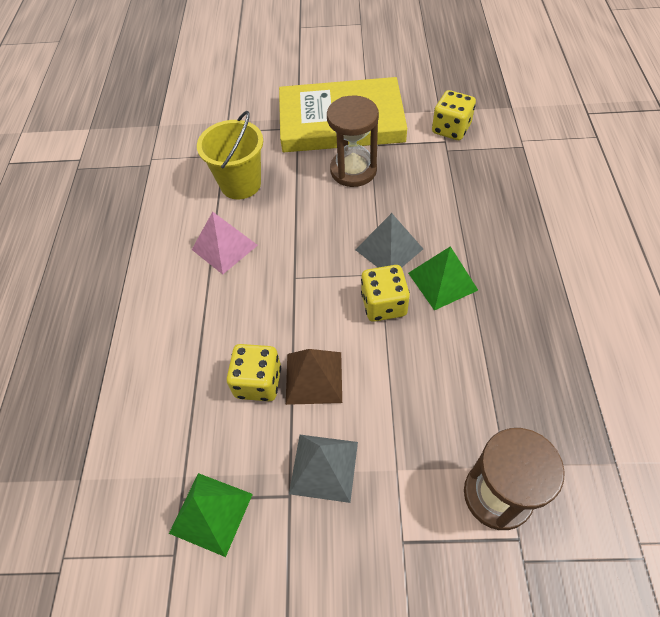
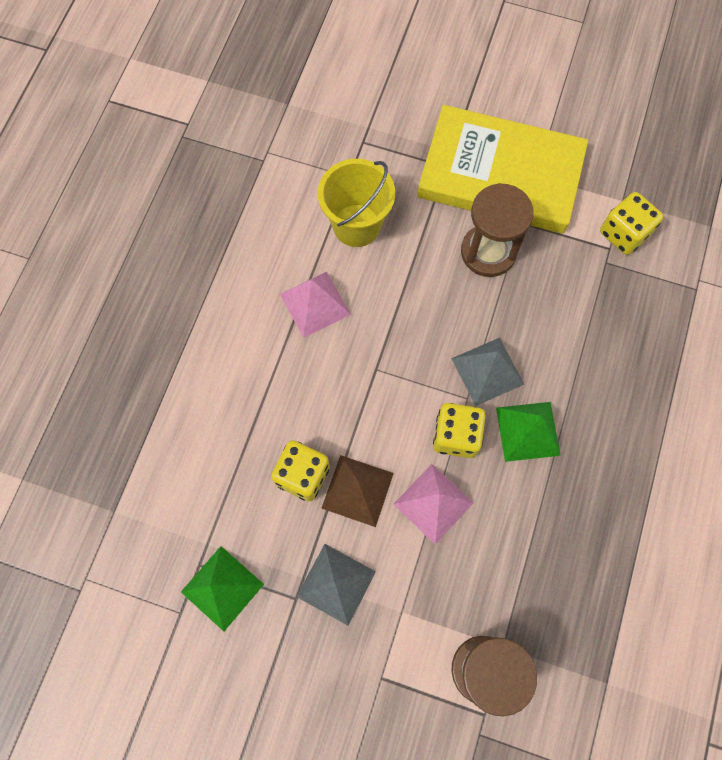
camera: 15 degrees right, 15 degrees up
(386, 364) = (433, 503): none -> pink pyramid

